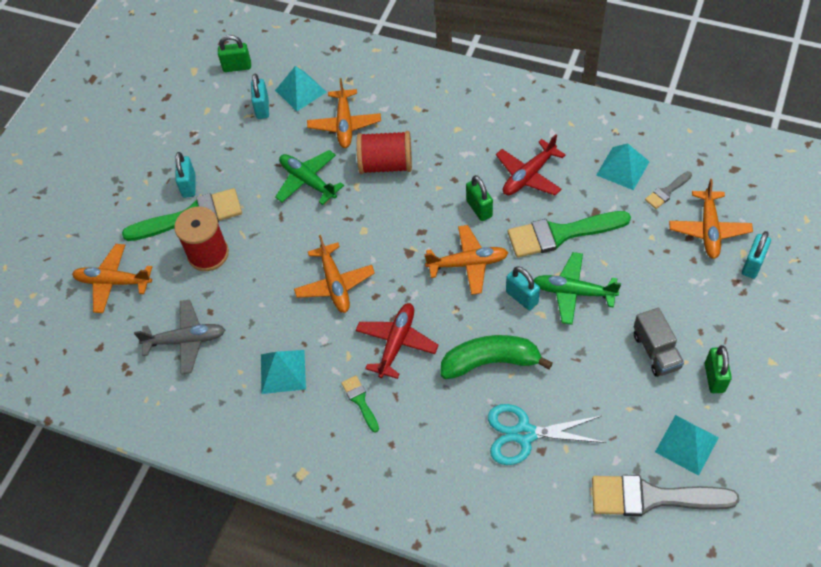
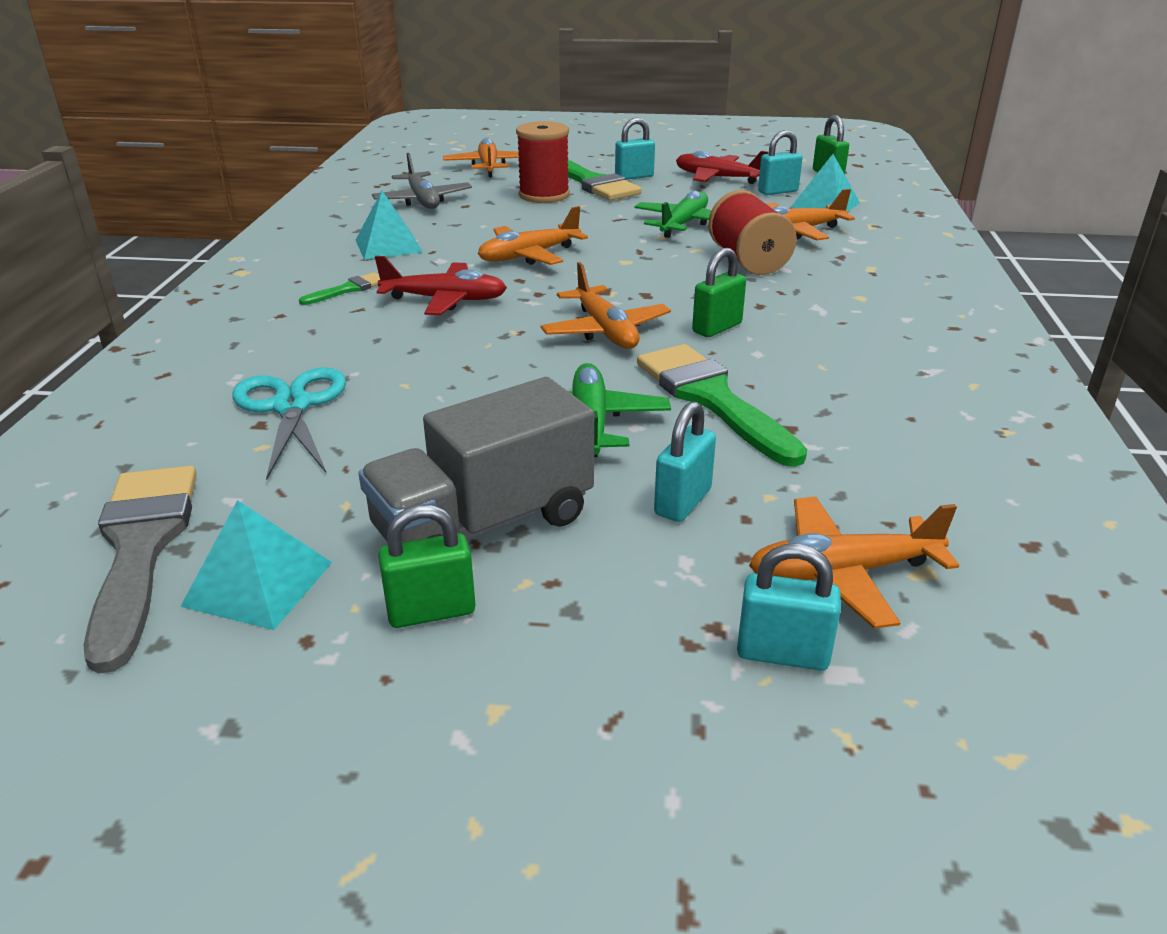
camera: 70 degrees right, 25 degrees down
(490, 362) = (426, 366): green banana -> none
(522, 297) = (559, 378): turquoise padlock -> turquoise padlock (682, 502)
(528, 176) = (817, 359): red plane -> red plane (717, 178)
(622, 168) = (919, 447): turquoise pyramid -> none
(656, 351) = (484, 524): grey truck -> grey truck, size x1.63
(667, 191) = (904, 505): grey brush -> none

